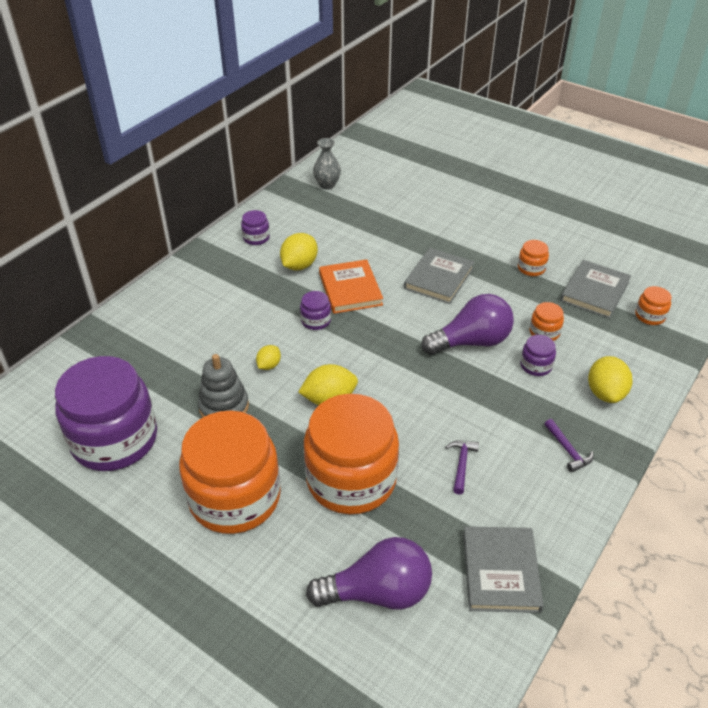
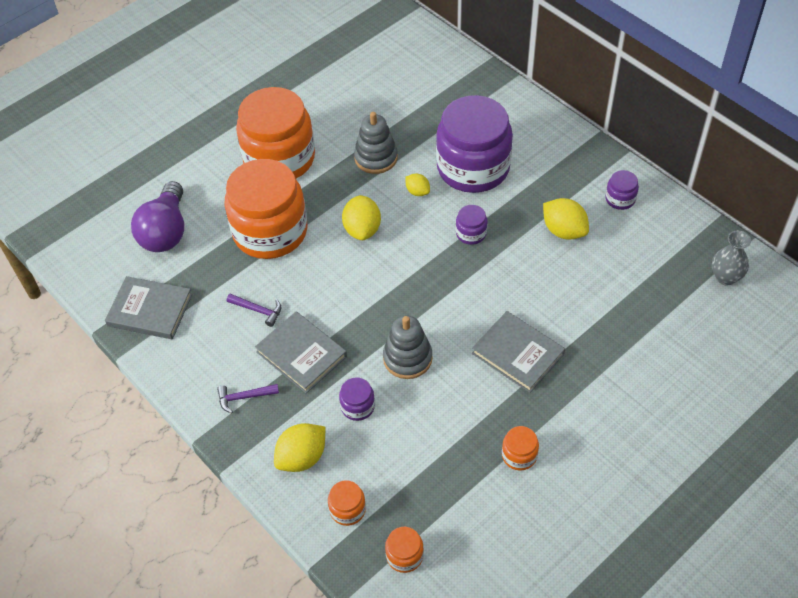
camera: 105 degrees right, 10 degrees up
(114, 439) = (361, 92): purple jar -> purple jar (473, 167)
(350, 289) = (515, 269): orange book -> none
(471, 342) = (407, 358): purple light bulb -> grey stacking toy
(544, 332) = (405, 431): orange jar -> orange jar (347, 509)
(594, 291) = (461, 511): grey book -> grey book (301, 354)
(605, 393) = (302, 457): yellow lemon -> yellow lemon turned 60 degrees counterclockwise

